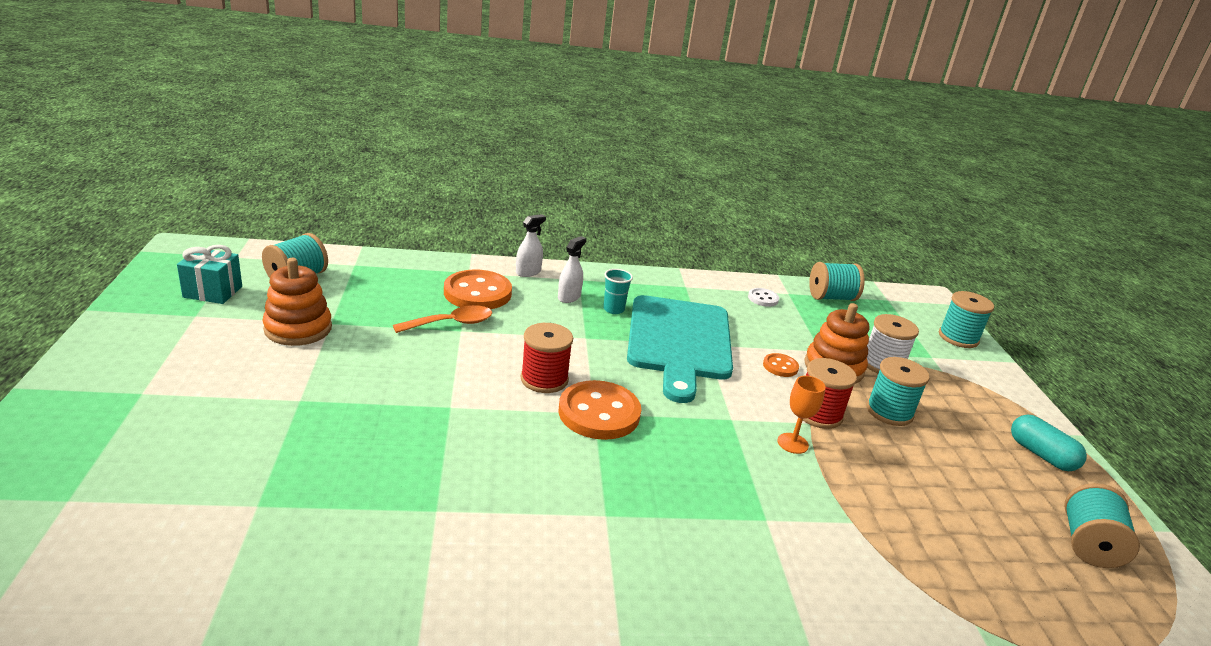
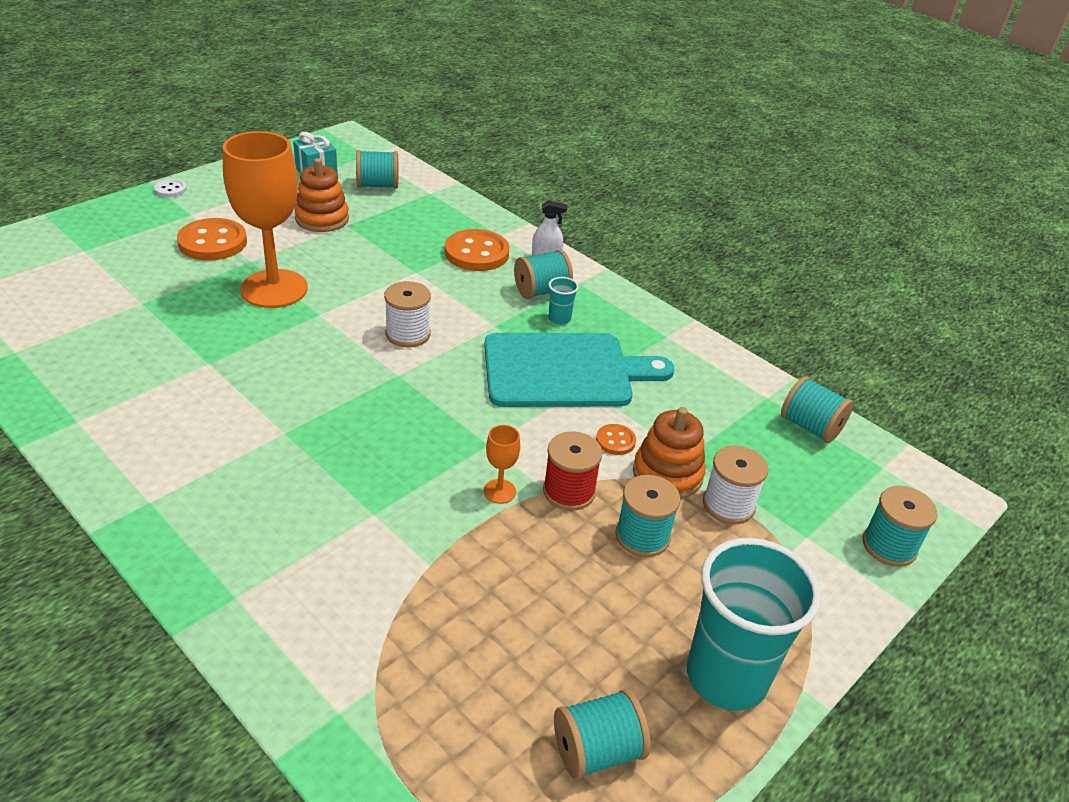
camera: 50 degrees right, 10 degrees up
(370, 410) = (274, 289): none -> orange goblet
(451, 323) = (418, 264): orange spoon -> none
(544, 379) = (408, 334): red spool -> white spool
(569, 297) = (541, 291): white spray bottle -> turquoise spool
(599, 413) = (400, 377): orange button -> orange button (213, 242)
(679, 341) = (564, 371): turquoise cutting board -> turquoise cutting board turned 150 degrees counterclockwise
(763, 298) = (725, 386): white button -> white button (170, 190)
(1041, 455) = (726, 676): turquoise capsule -> turquoise cup

